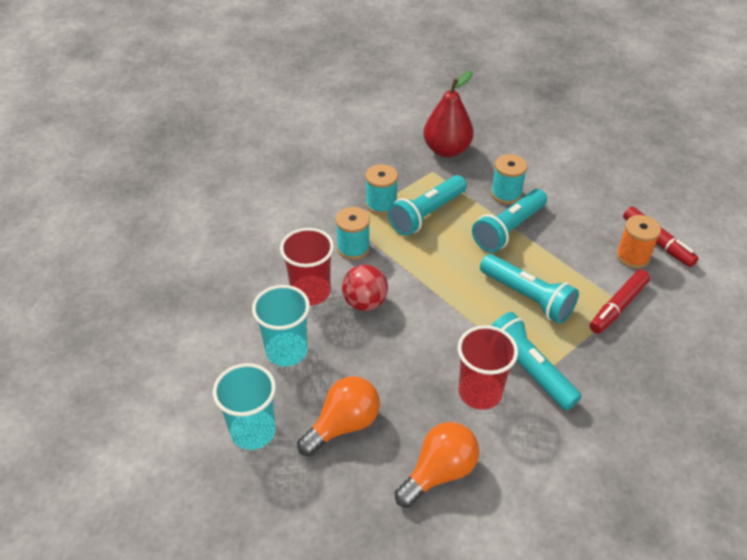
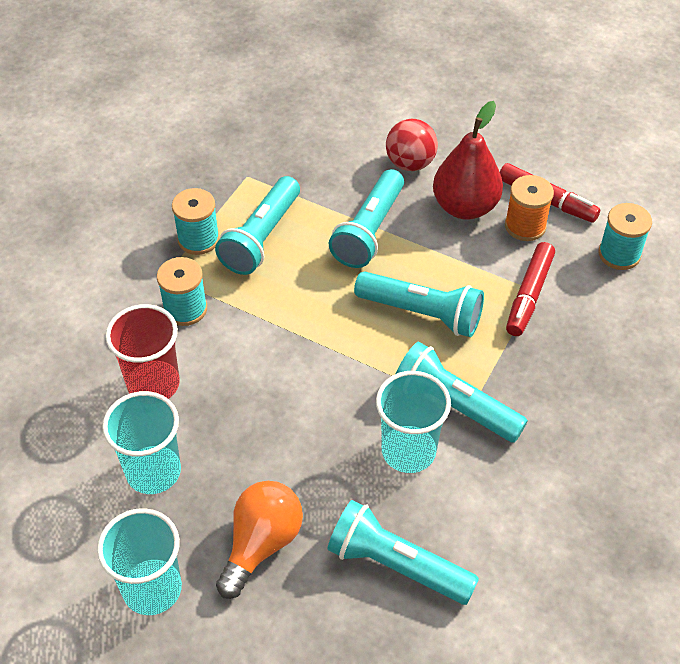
camera: 20 degrees left, 5 degrees up
(365, 302) = (228, 378): red ball -> red ball (410, 163)
(439, 472) = (396, 564): orange light bulb -> turquoise flashlight
(447, 150) = (254, 142): red pear -> red pear (465, 207)
(480, 392) = (408, 451): red cup -> turquoise cup
(506, 194) = (349, 184): turquoise spool -> turquoise spool (619, 254)

